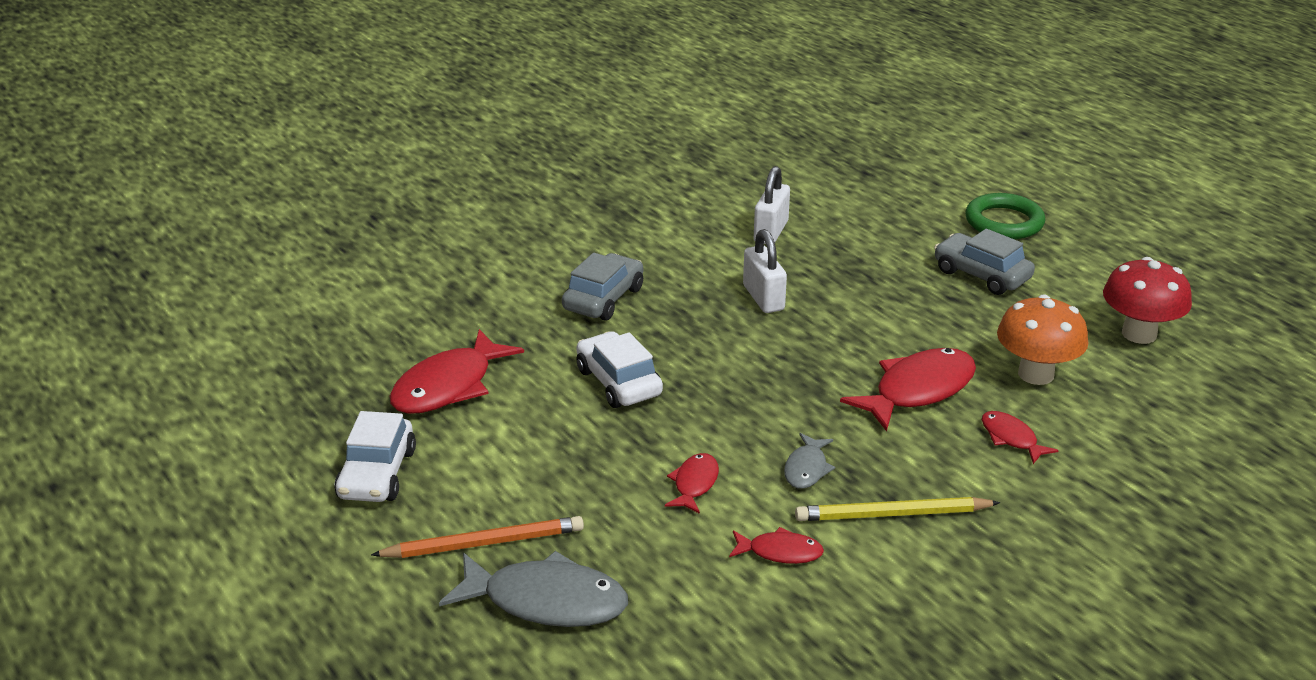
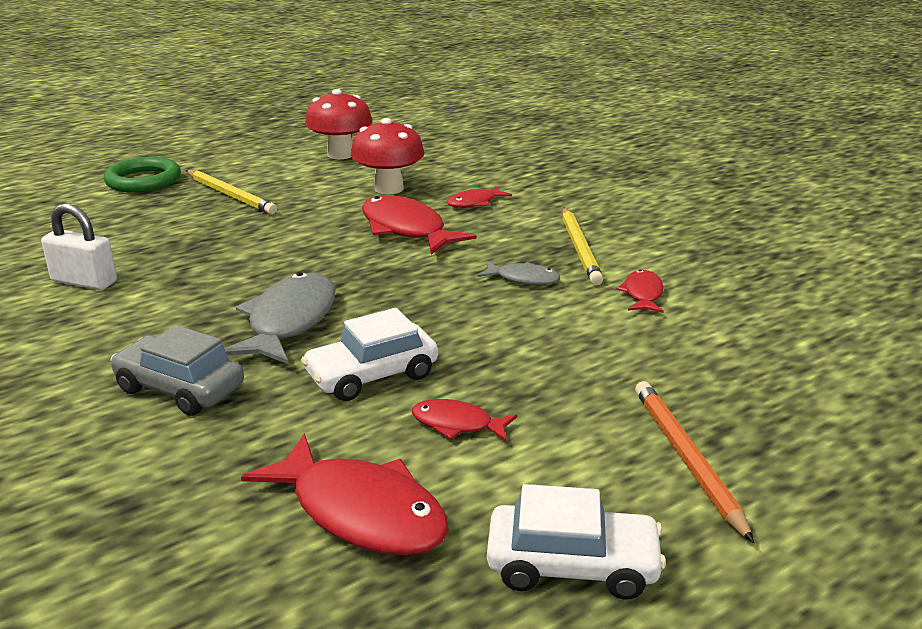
camera: 90 degrees left, 5 degrees down
(546, 601) = (762, 412): grey fish -> grey fish (289, 321)
(694, 484) = (554, 331): red fish -> red fish (457, 424)
(763, 298) = (224, 289): white padlock -> none
(981, 275) = (230, 195): grey car -> yellow pencil
(1036, 374) = (389, 188): orange mushroom -> red mushroom

